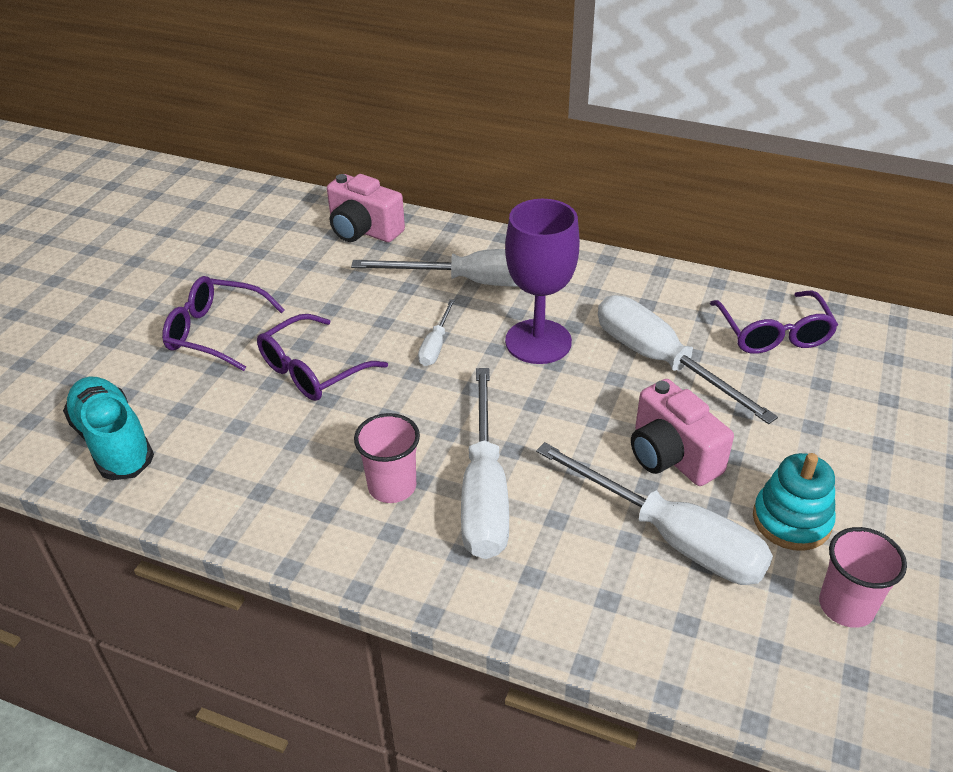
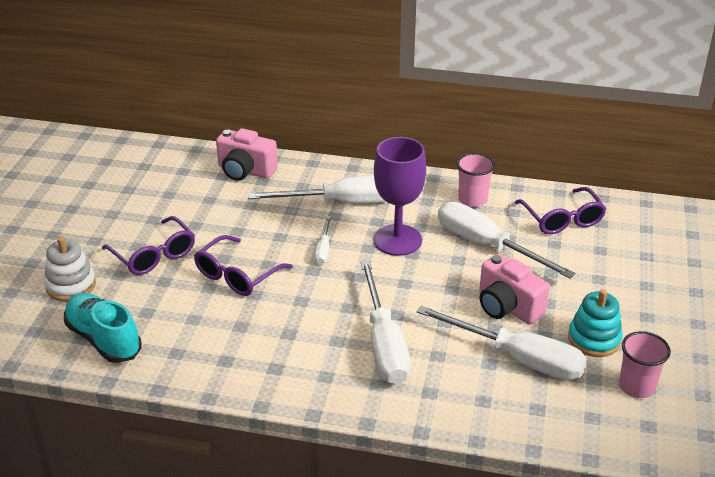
camera: 10 degrees left, 5 degrees down
(98, 362) = (71, 285): none -> white stacking toy
(215, 332) = (154, 255): purple glasses -> purple glasses turned 135 degrees counterclockwise
(392, 486) = (318, 347): pink cup -> pink cup (472, 199)

